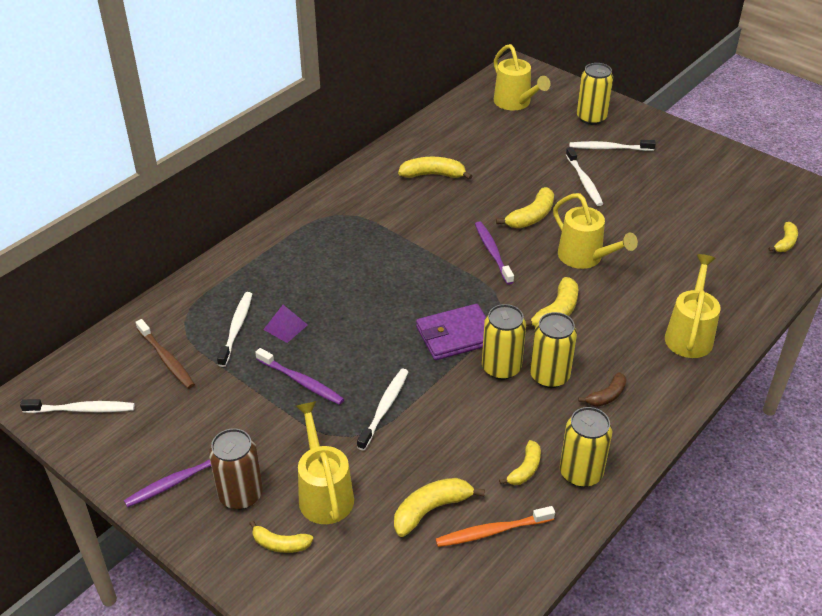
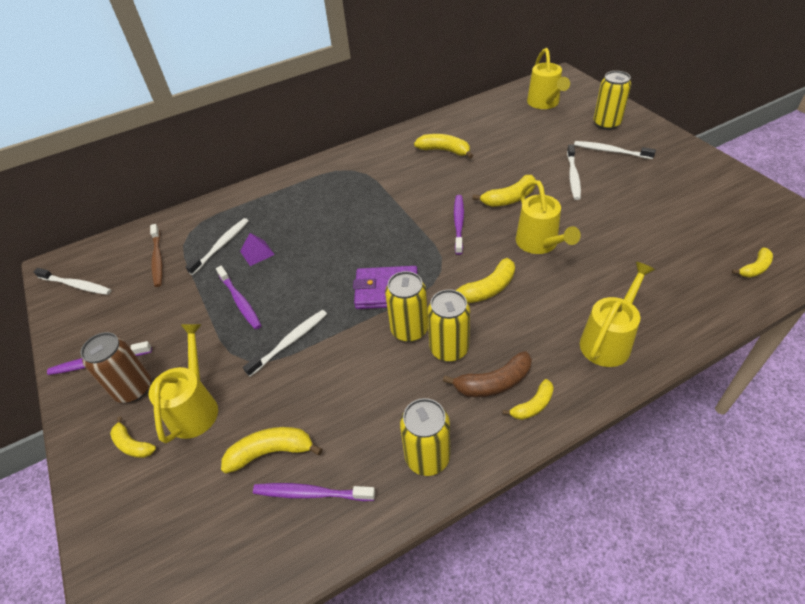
camera: 25 degrees right, 5 degrees up
(492, 531) = (311, 493): orange toothbrush -> purple toothbrush
(525, 469) = (376, 437): yellow banana -> yellow banana (533, 405)
(606, 396) = (493, 383): brown banana -> brown banana, size x1.54

